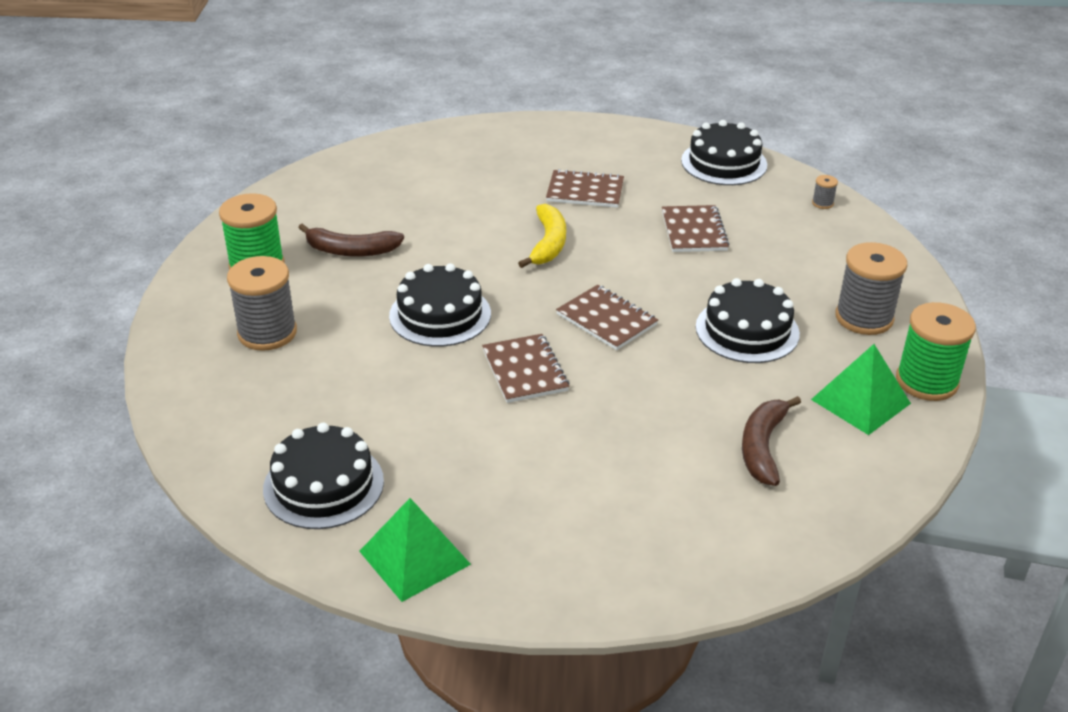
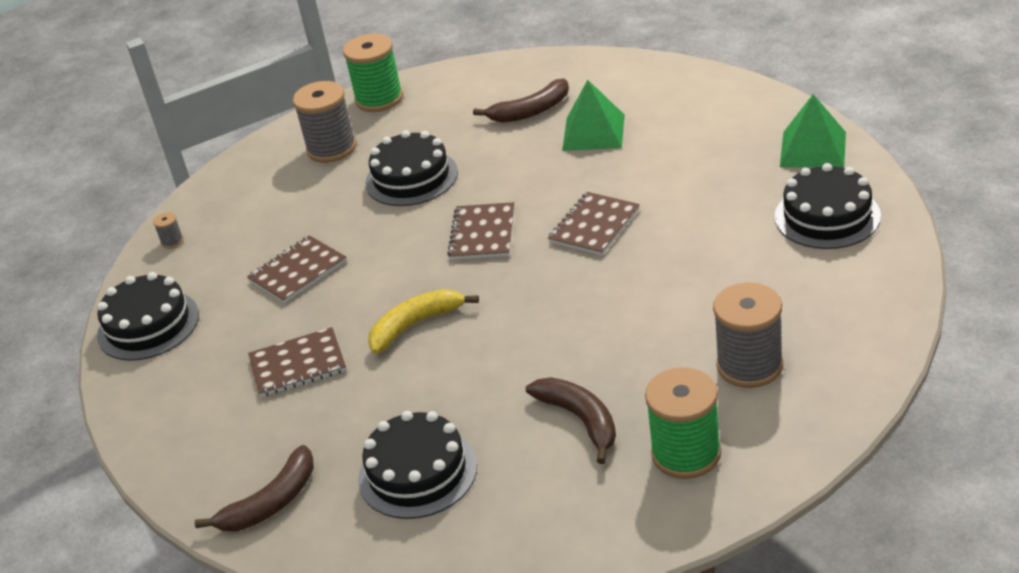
camera: 125 degrees left, 0 degrees up
(440, 314) = (591, 304): black cake -> black cake (417, 472)
(479, 141) = (271, 502): none -> brown banana
(585, 191) = (298, 364): brown notebook -> brown notebook turned 75 degrees counterclockwise
(860, 401) = (434, 107): green pyramid -> green pyramid (593, 132)

